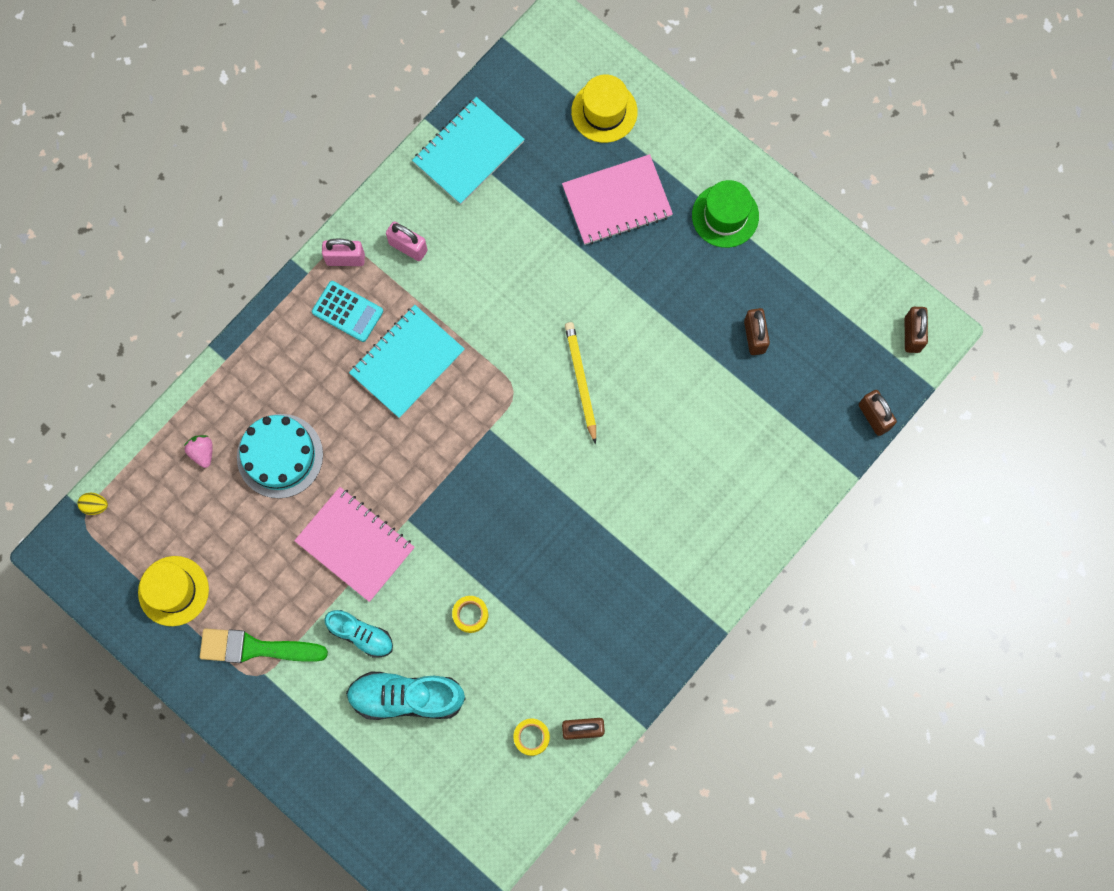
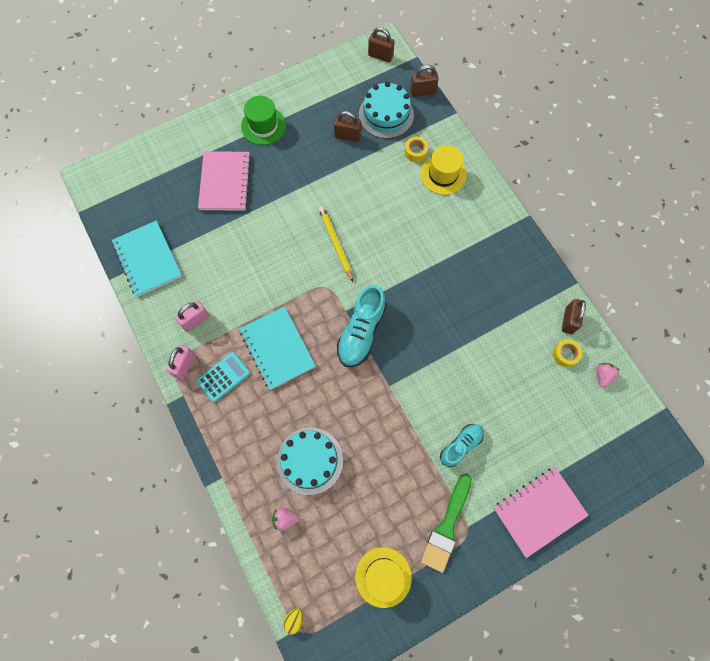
camera: 70 degrees left, 5 degrees down
(355, 544) = (394, 428): pink notebook -> pink notebook (539, 511)
(406, 697) = (514, 428): turquoise shoe -> turquoise shoe (361, 332)
(470, 615) = (470, 366): yellow tape -> yellow tape (415, 152)
(519, 795) = (602, 376): none -> pink strawberry
(581, 381) = (335, 243): yellow pencil -> yellow pencil turned 60 degrees clockwise
(604, 111) = (161, 169): yellow hat -> yellow hat (443, 174)
(812, 378) = (386, 115): none -> turquoise cake

